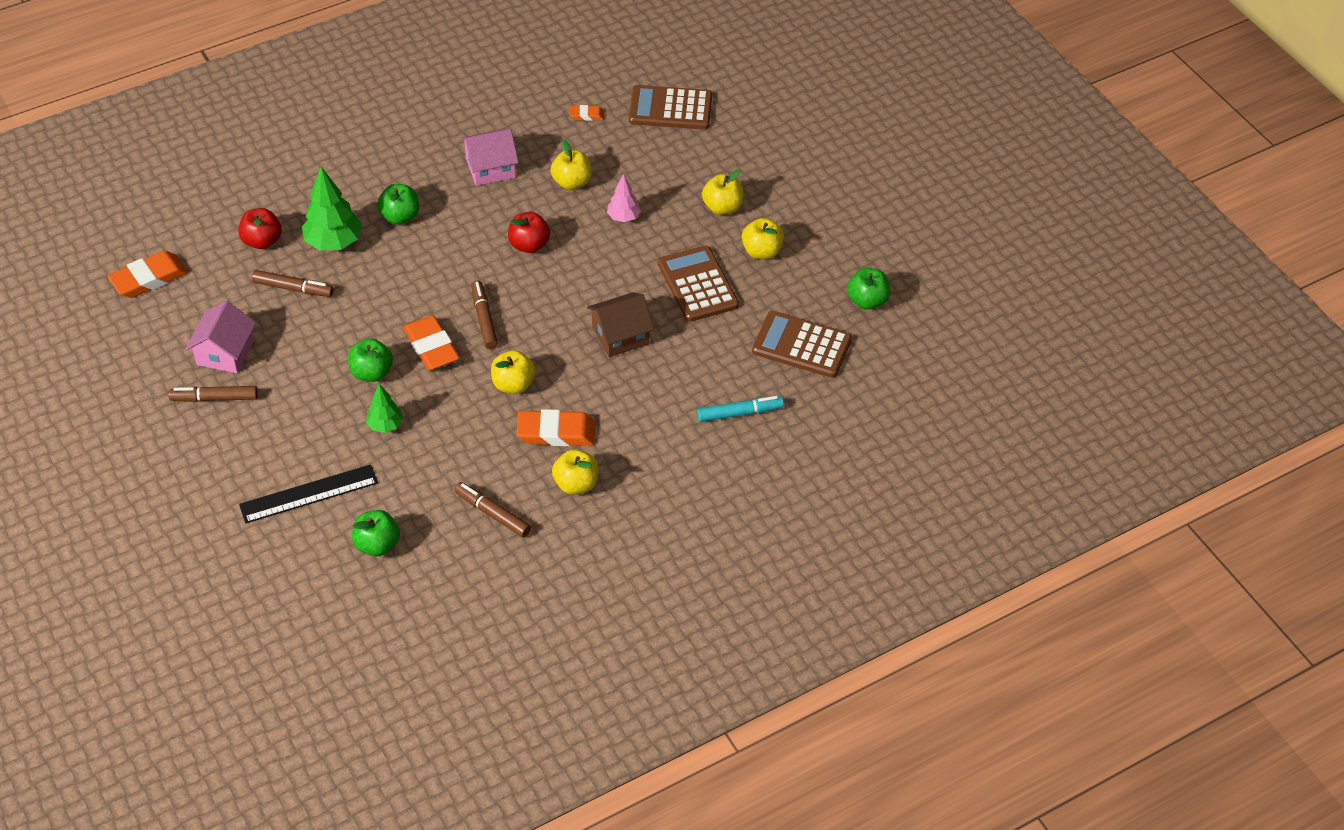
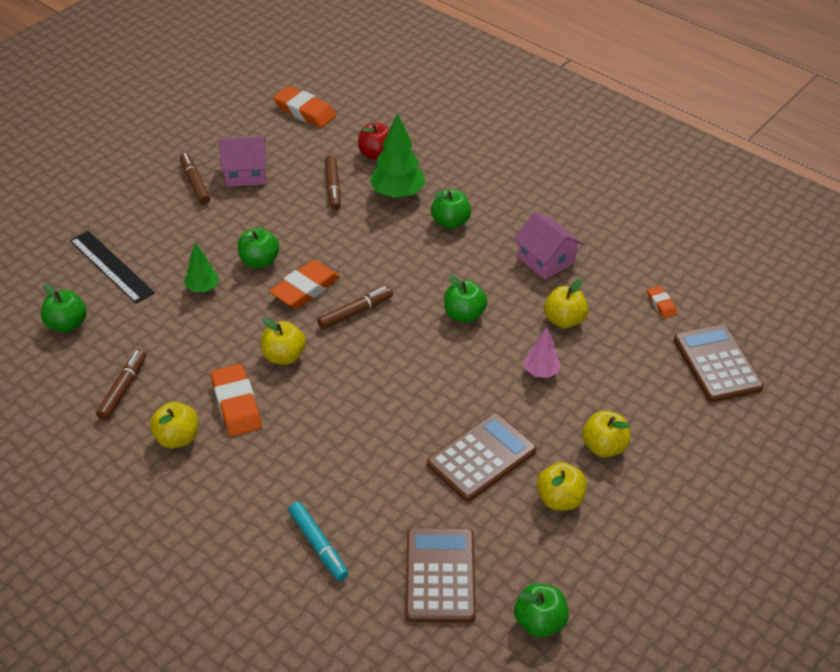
camera: 70 degrees right, 5 degrees down
(529, 245) = (464, 315): red apple -> green apple
(620, 335) = (381, 416): brown house -> none

